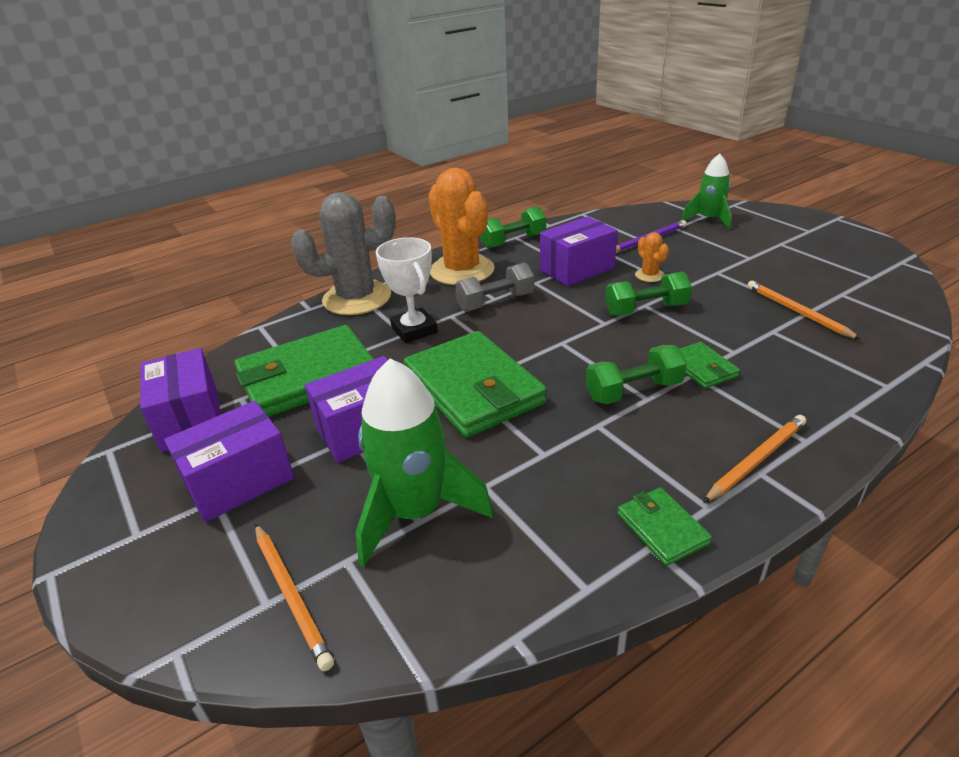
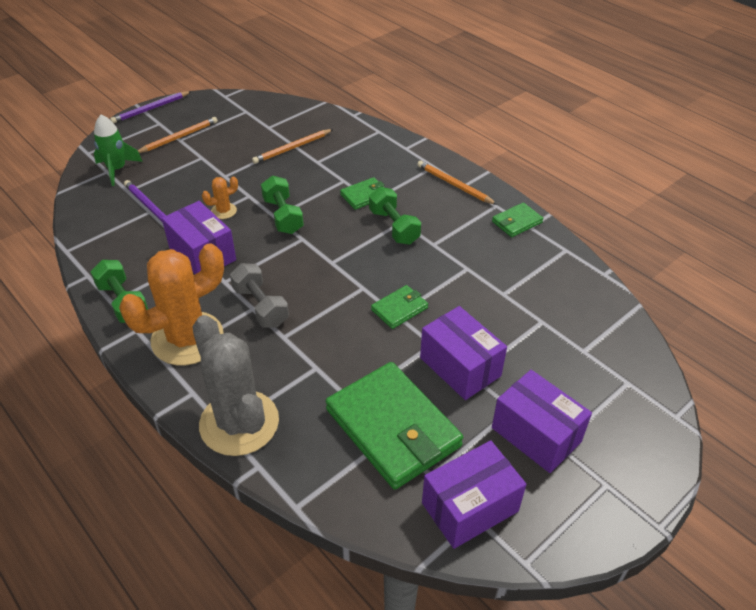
camera: 100 degrees left, 10 degrees up
(291, 595) = (618, 371): orange pencil -> orange pencil (179, 137)
(414, 330) = (309, 360): white trophy -> none
(415, 512) = (535, 324): green rocket -> none
(473, 388) = (399, 309): green wallet -> green wallet, size x0.46
(836, 224) = (151, 109): none -> purple pencil

